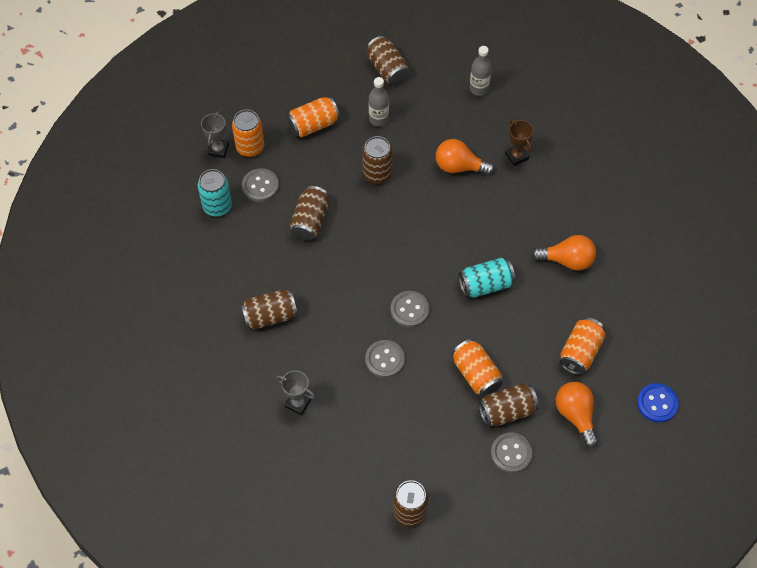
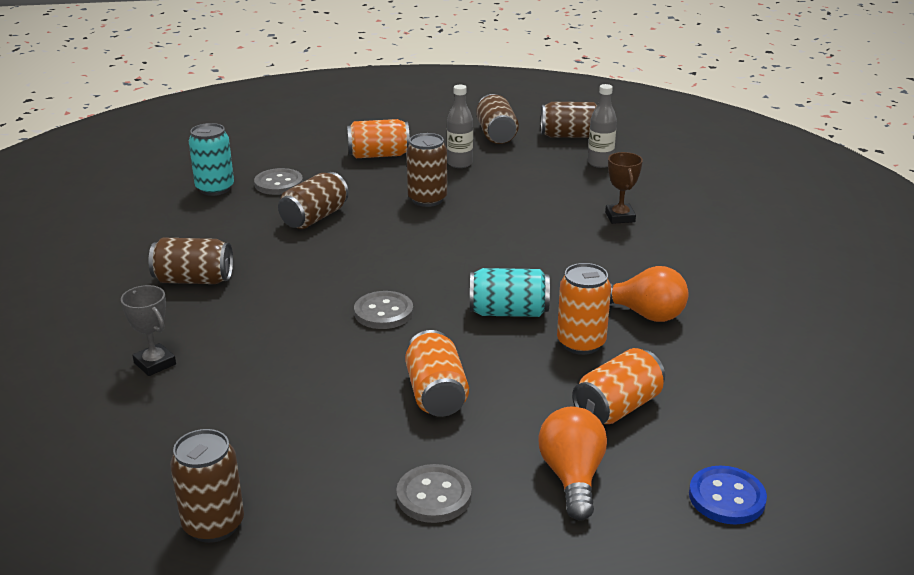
camera: 20 degrees right, 30 degrees down
(218, 149) = (255, 153): grey trophy -> none
(250, 147) = (292, 157): orange can -> orange can (581, 343)
(385, 359) = (312, 350): grey button -> none
(459, 167) = (537, 212): orange light bulb -> none
(507, 411) = (458, 444): brown can -> brown can (569, 136)

